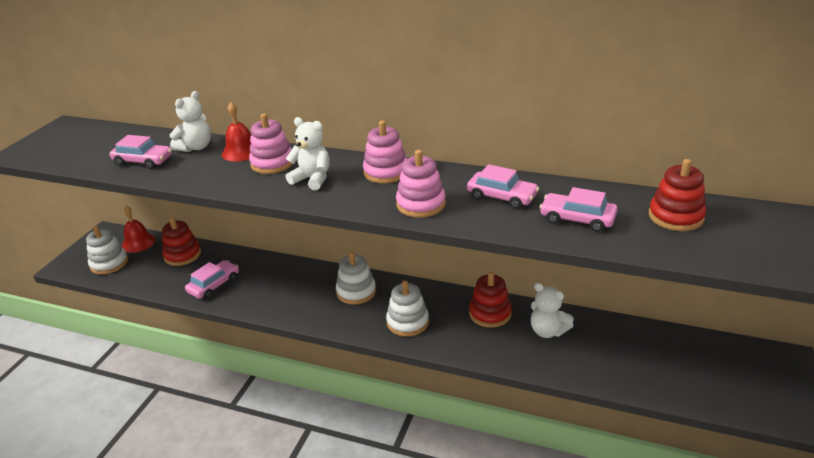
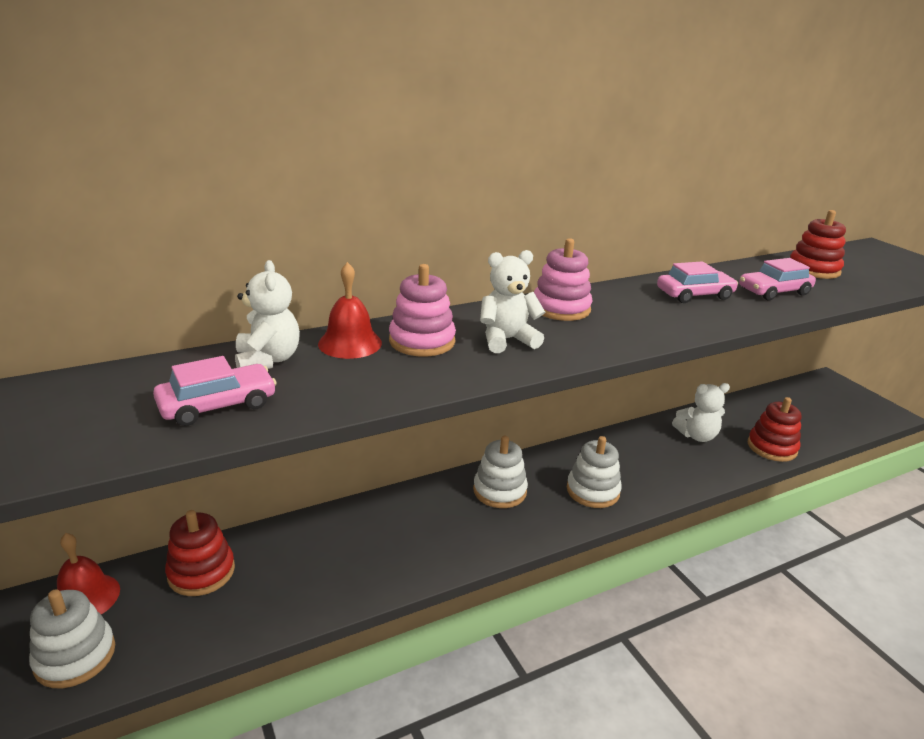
camera: 50 degrees left, 5 degrees down
(214, 285) = (319, 580): pink car -> none
(421, 204) = (655, 323): pink stacking toy -> none
(490, 313) = (638, 445): red stacking toy -> red stacking toy (772, 447)

